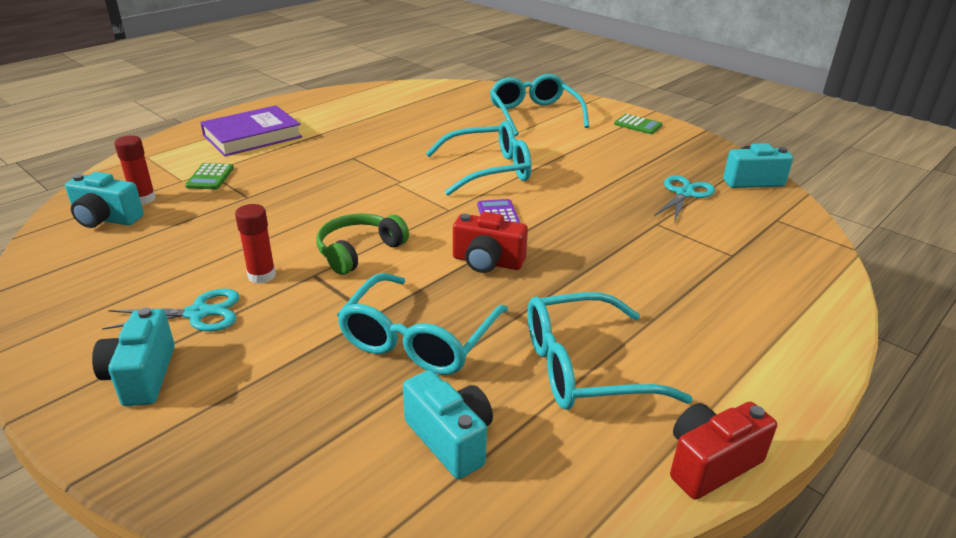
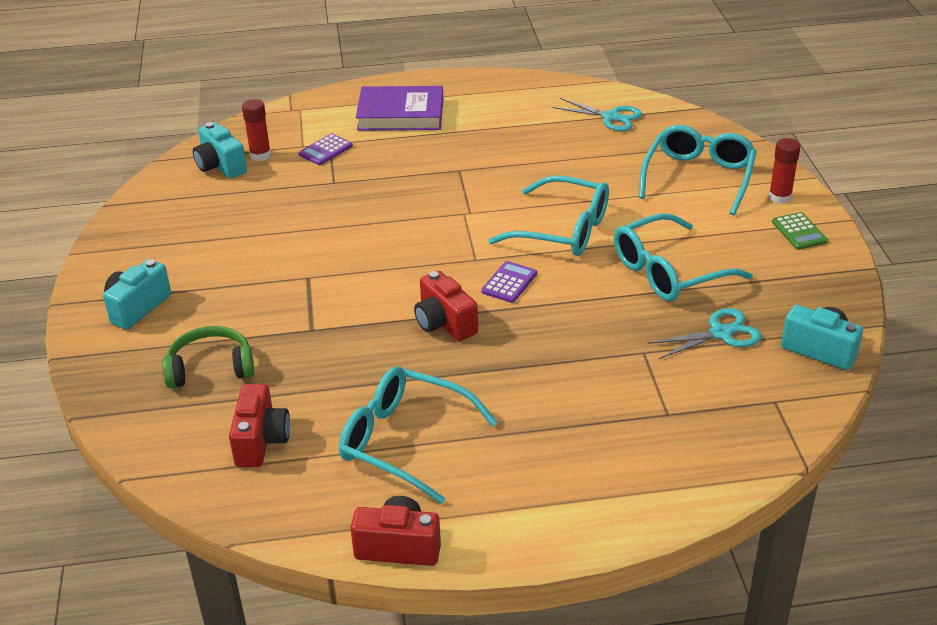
camera: 40 degrees right, 5 degrees up
(198, 313) = (206, 276): turquoise scissors -> turquoise scissors (611, 117)
(210, 177) = (326, 150): green calculator -> purple calculator
(262, 275) = (273, 262): red glue stick -> red glue stick (780, 197)
(359, 251) = (360, 270): green headphones -> green headphones (210, 368)
(419, 339) = (320, 363): turquoise glasses -> turquoise glasses (668, 272)
(450, 439) = (261, 441): turquoise camera -> red camera

